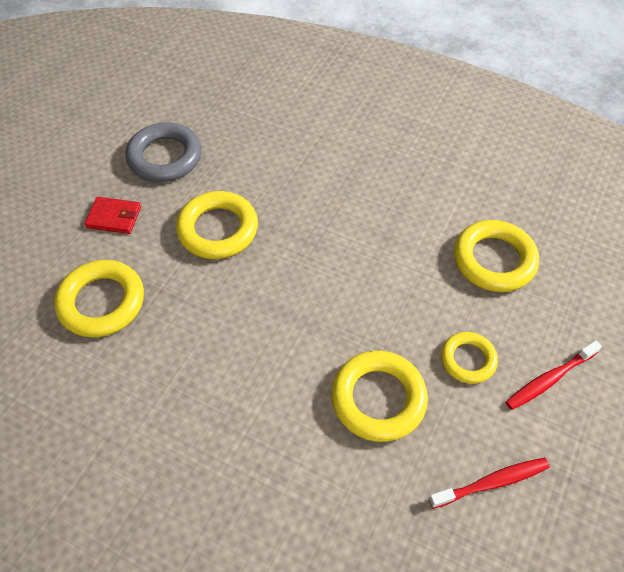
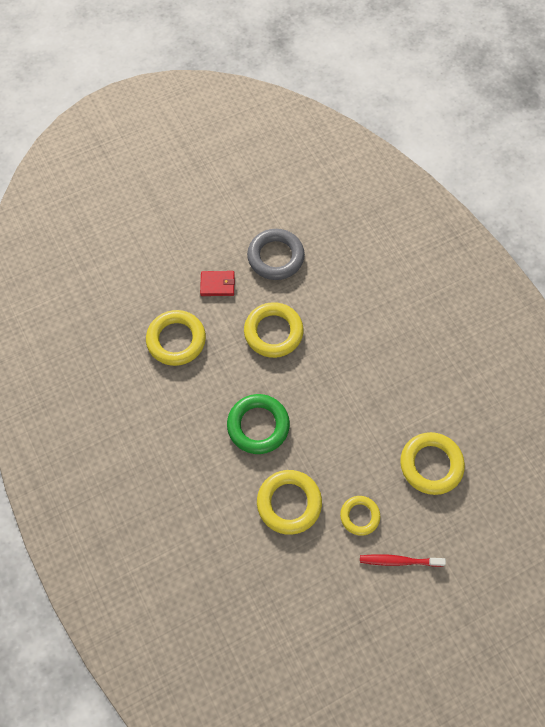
camera: 35 degrees right, 10 degrees up
(114, 217) = (217, 284): red wallet -> red wallet turned 45 degrees counterclockwise
(274, 336) = (258, 425): none -> green ring
(491, 482) = (314, 592): red toothbrush -> none

